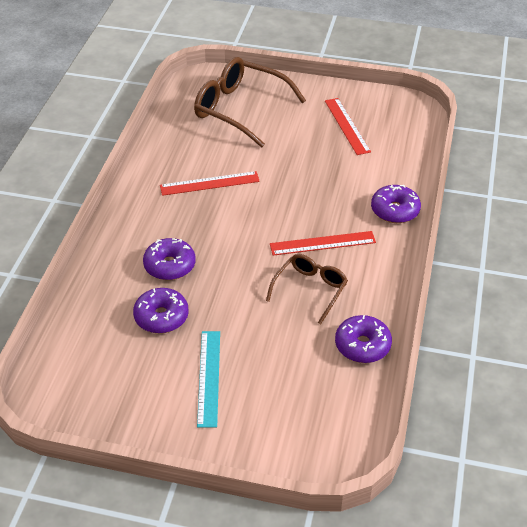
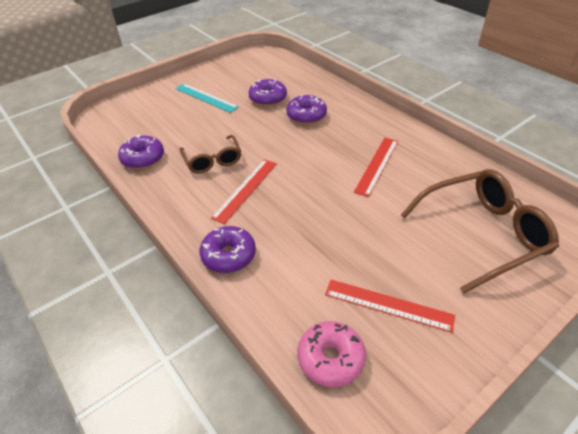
camera: 130 degrees right, 0 degrees up
(408, 131) = (331, 358): none -> pink donut

